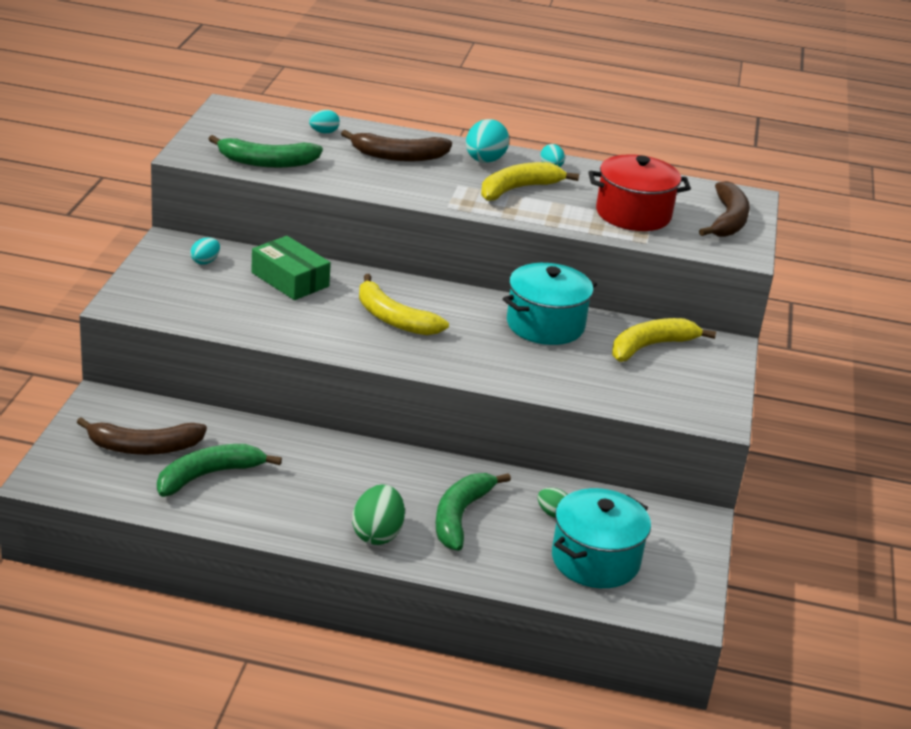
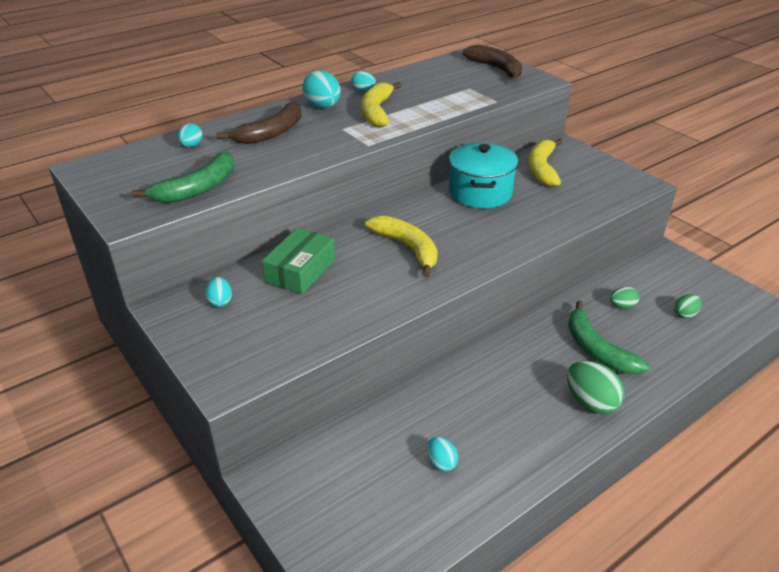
camera: 45 degrees left, 5 degrees up
(143, 447) = (365, 486): brown banana -> none
(209, 475) = (441, 462): green banana -> turquoise egg
(290, 279) = (300, 270): green box -> green box turned 60 degrees counterclockwise
(393, 318) = (407, 248): yellow banana -> yellow banana turned 120 degrees counterclockwise
(595, 560) = (685, 314): turquoise pot -> green egg
(633, 214) = (456, 91): red pot -> none

